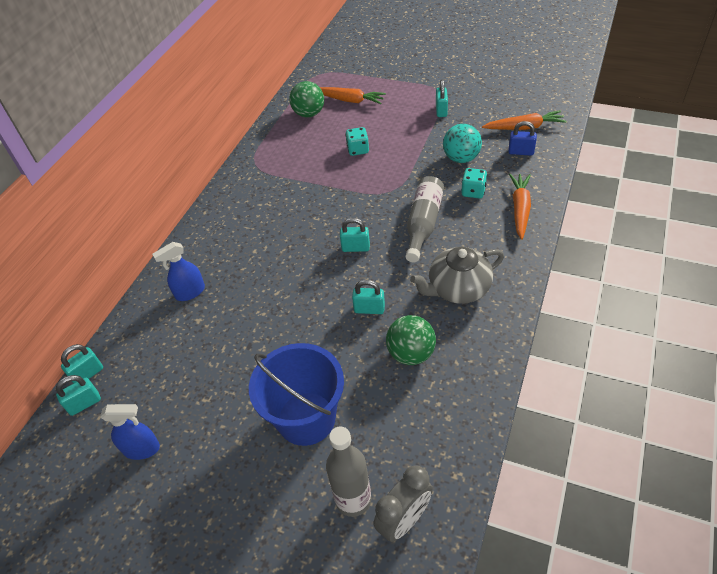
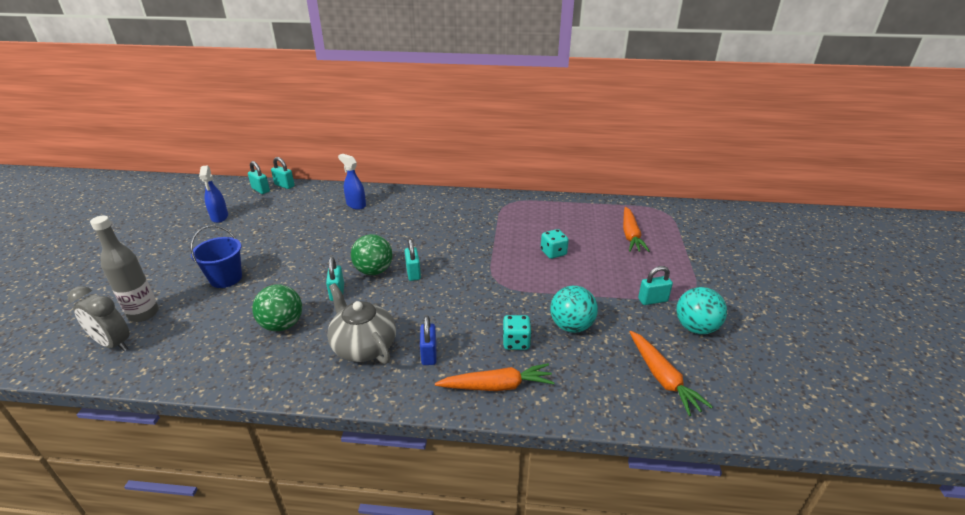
camera: 70 degrees right, 15 degrees down
(306, 418) = (226, 278): blue bucket -> blue bucket, size x0.65
(309, 114) = (594, 216): green ball -> green ball (374, 271)
(423, 224) = (454, 311): grey bottle -> none
(477, 99) = (696, 328): none -> turquoise ball
(521, 152) = (608, 378): blue padlock -> blue padlock (429, 354)

